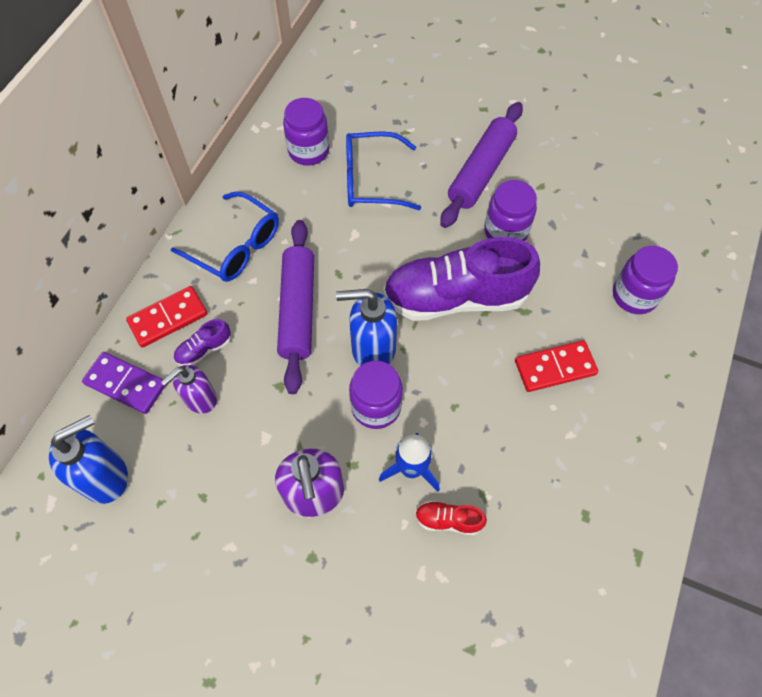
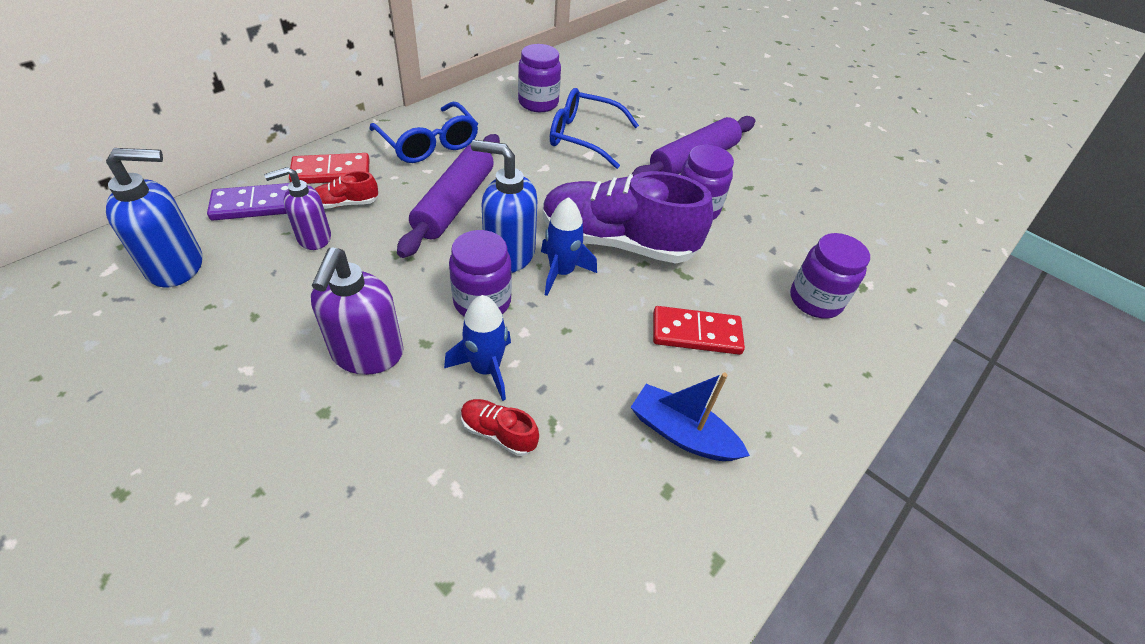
camera: 15 degrees right, 15 degrees down
(126, 384) = (255, 205): purple domino -> purple domino turned 60 degrees counterclockwise
(204, 349) = (346, 203): purple shoe -> red shoe
(424, 349) = (561, 272): none -> blue rocket
(578, 464) = (682, 433): none -> blue boat

